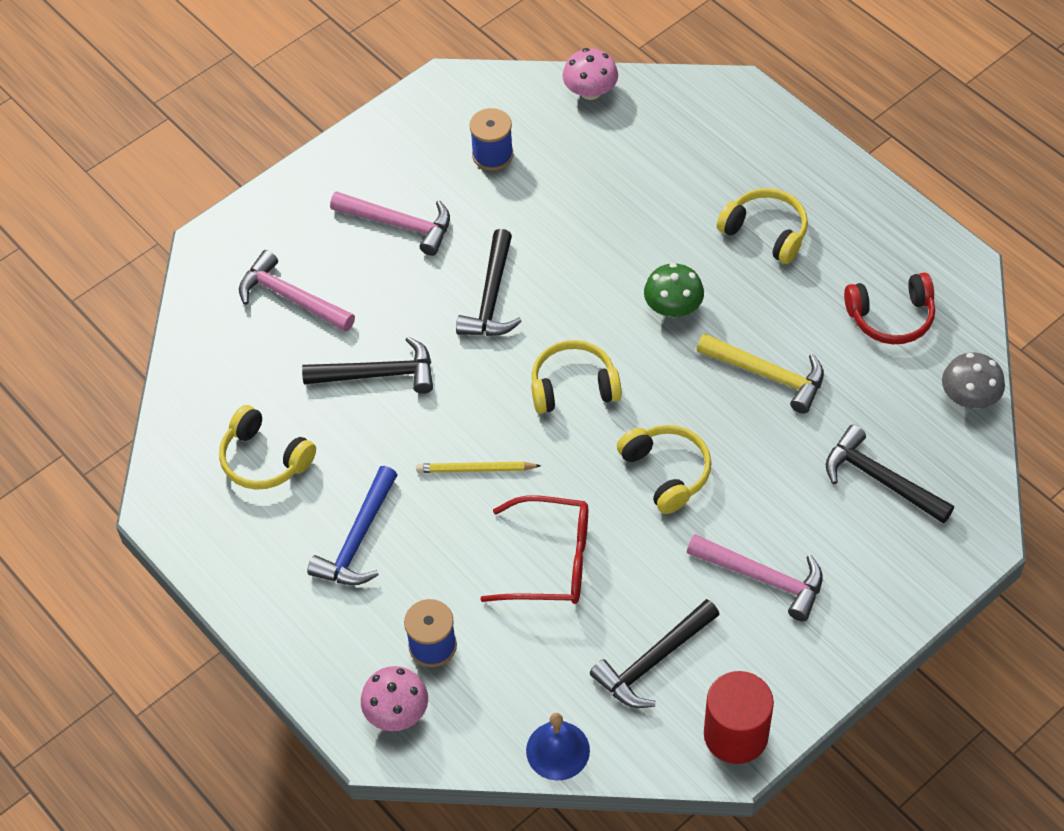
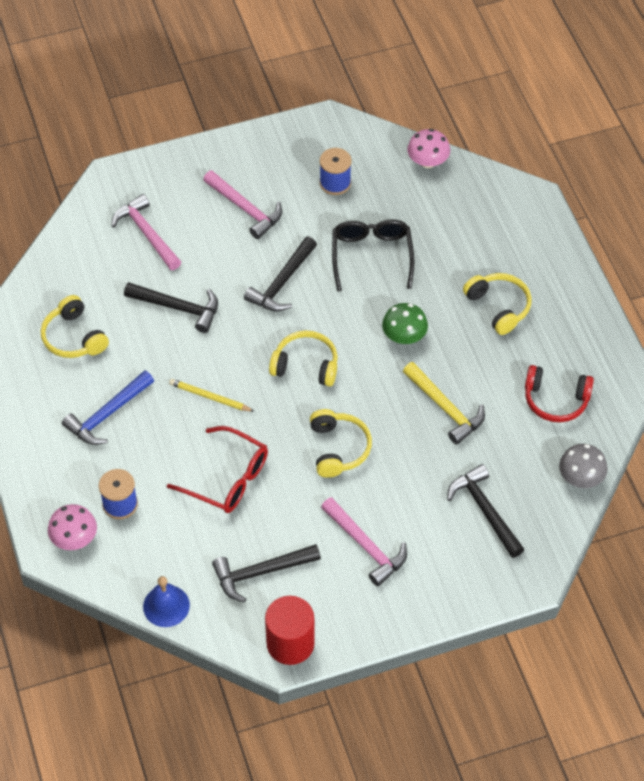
camera: 20 degrees right, 0 degrees up
(583, 226) = (371, 256): none -> black glasses

